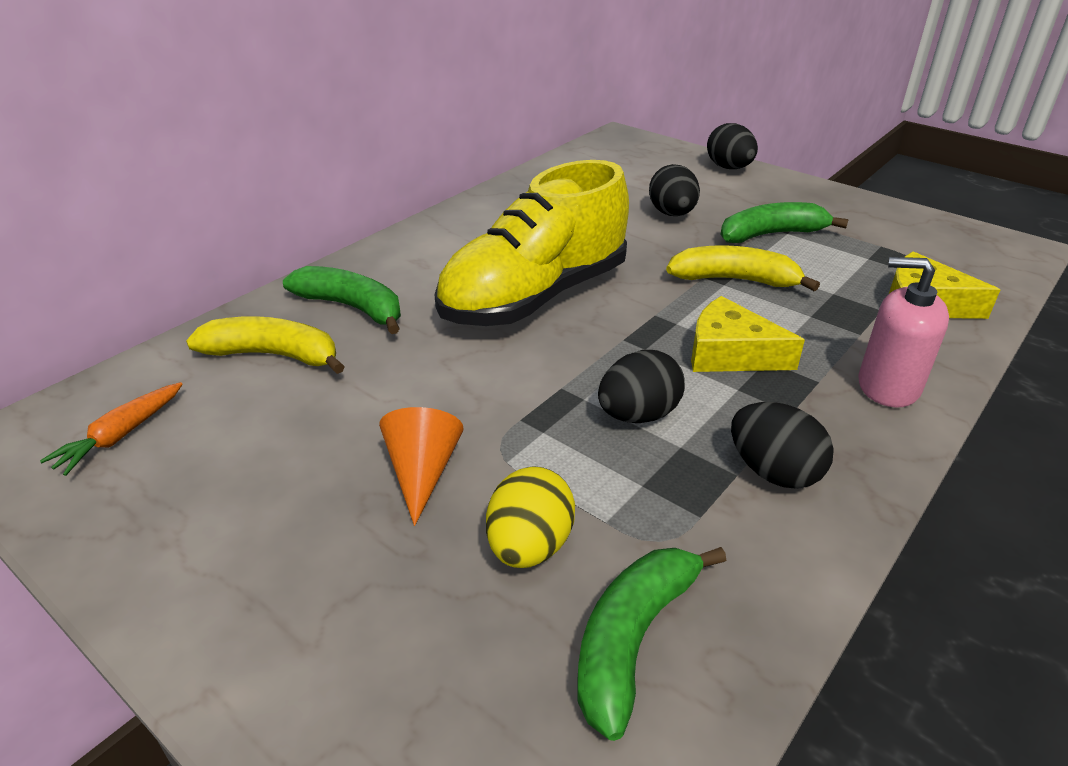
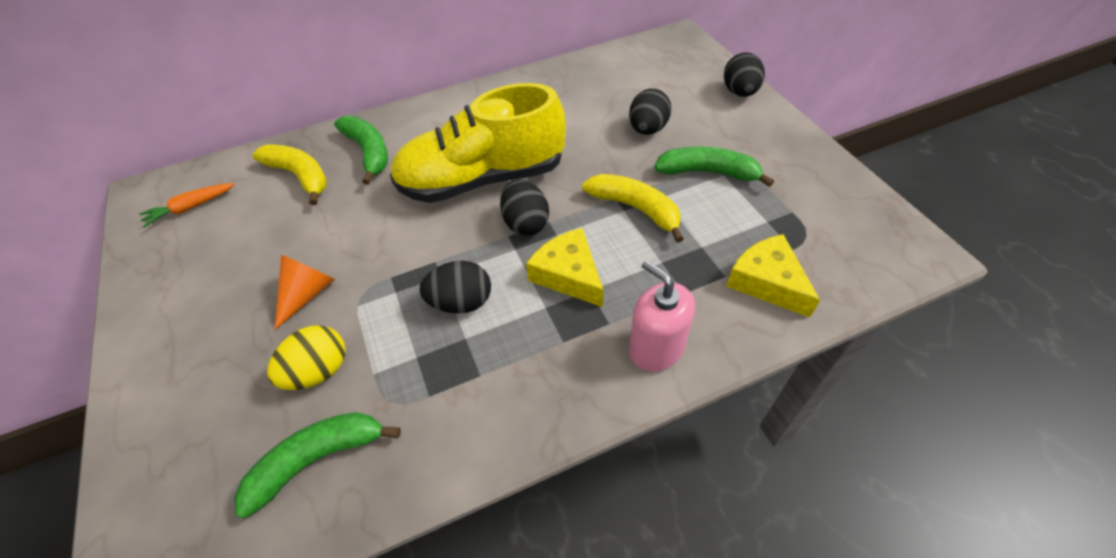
camera: 30 degrees right, 15 degrees up
(773, 472) = (504, 384): black egg -> black egg (526, 223)

